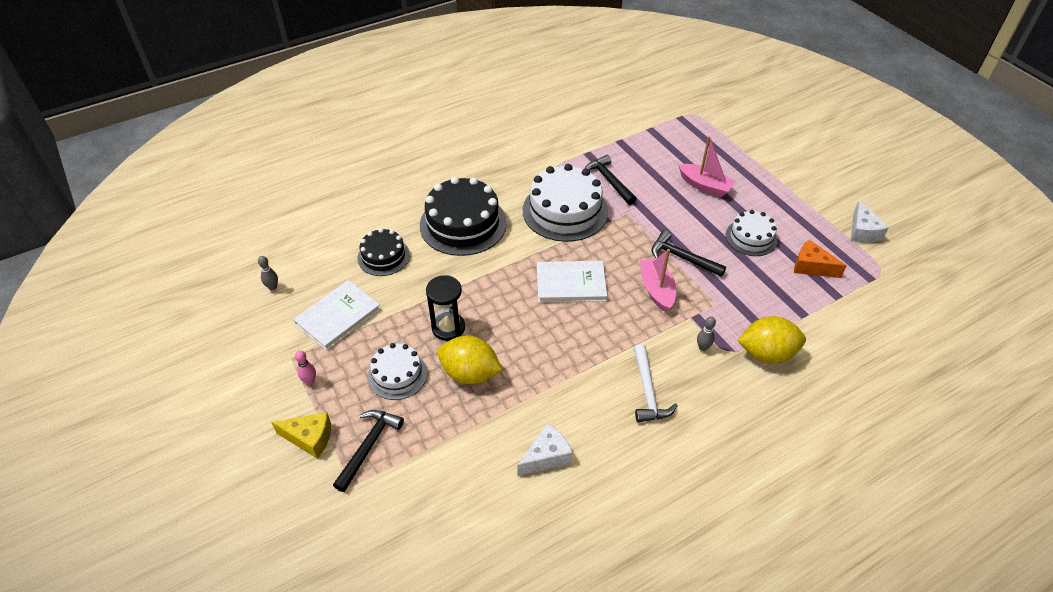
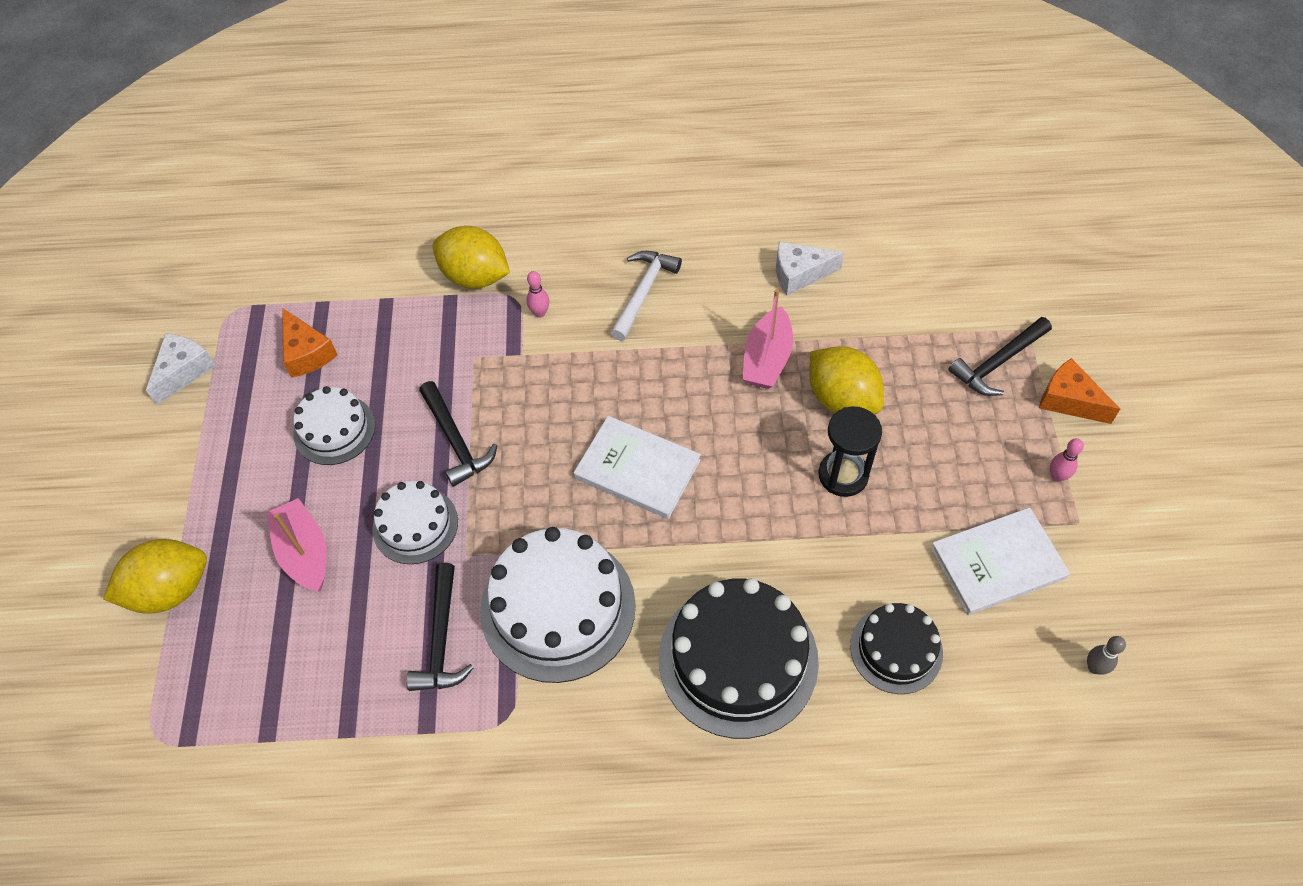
camera: 150 degrees left, 10 degrees up
(309, 438) = (1069, 400): yellow cheese -> orange cheese
(397, 374) = (936, 436): white cake -> white cake (415, 525)
(656, 290) = (530, 409): pink boat -> pink boat (767, 359)
(703, 347) = (540, 313): grey bowling pin -> pink bowling pin
(747, 153) = (170, 590): none -> yellow lemon

